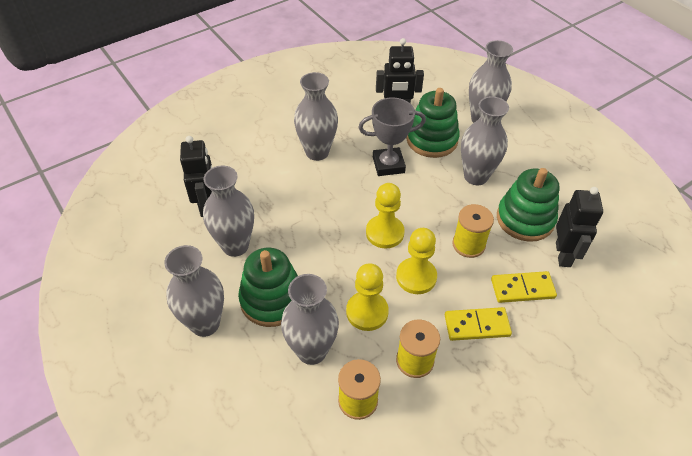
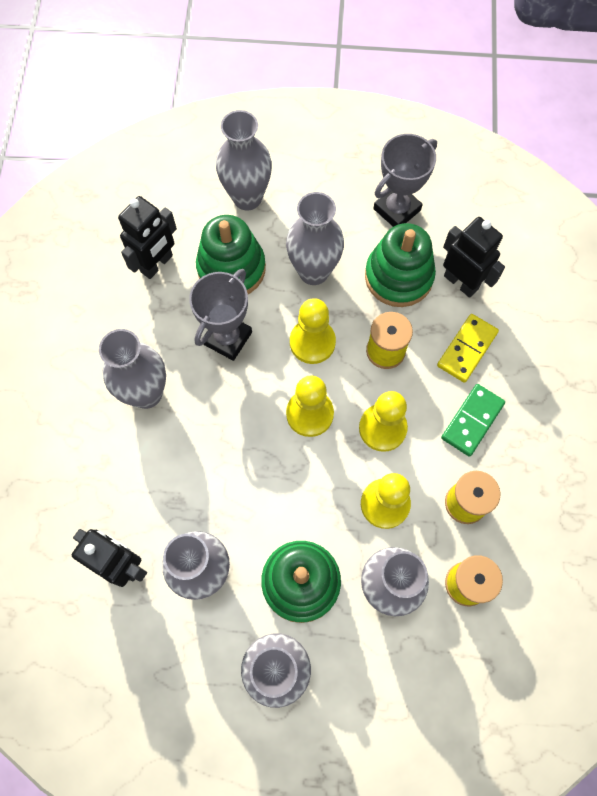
camera: 50 degrees left, 20 degrees up
(431, 204) = (312, 342): none -> yellow pawn
(477, 325) = (472, 421): yellow domino -> green domino
(566, 189) = (397, 209): none -> grey trophy

